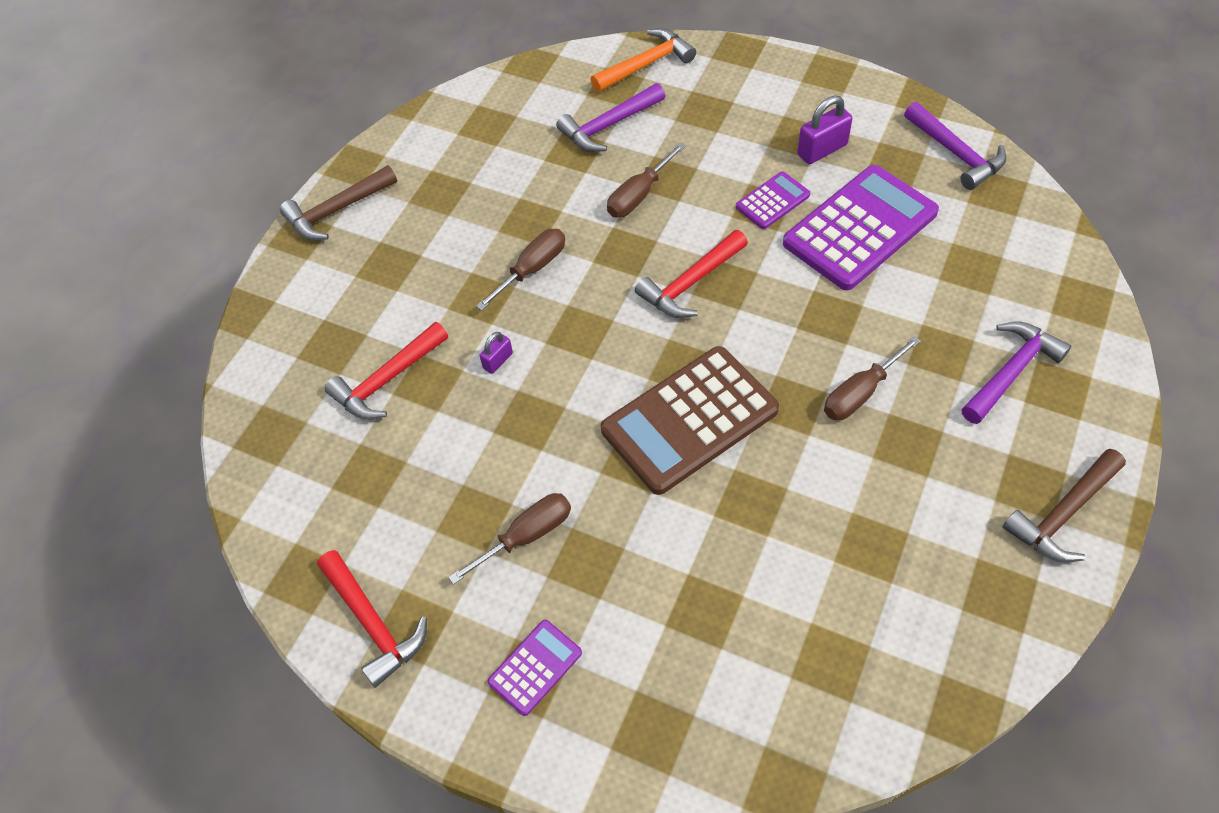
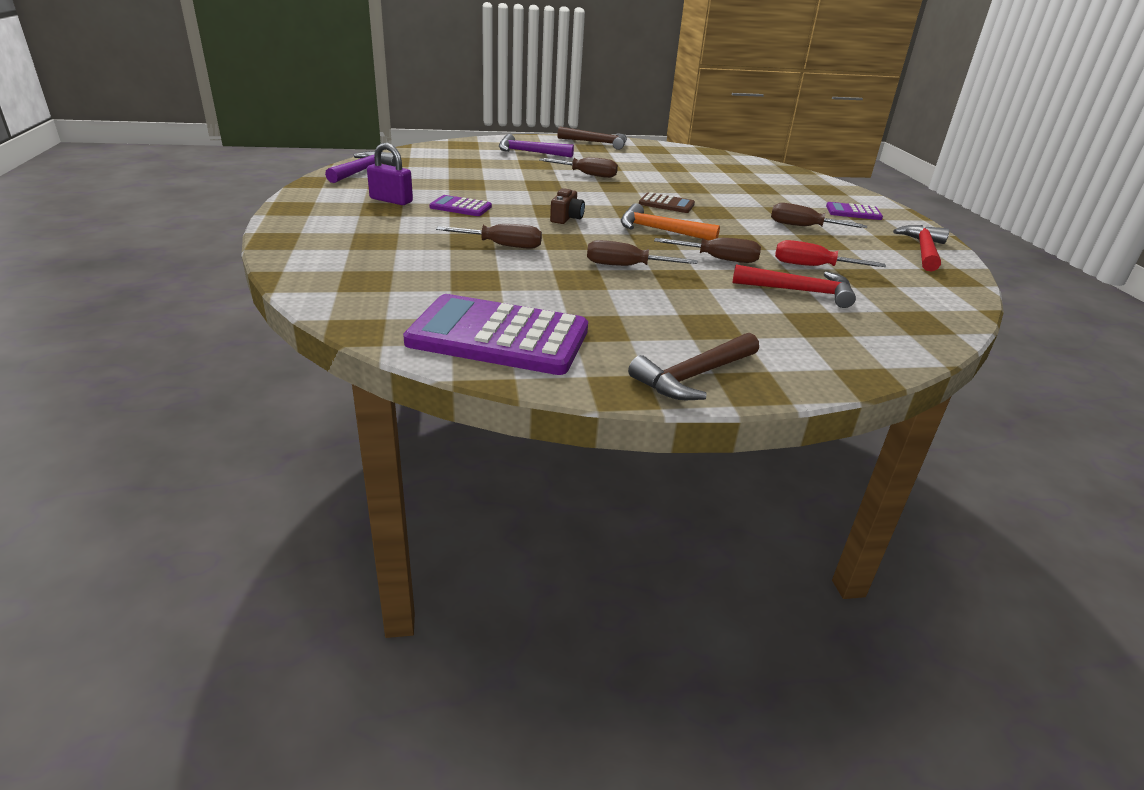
camera: 130 degrees left, 25 degrees down
(337, 210) = (693, 376): brown hammer -> brown hammer turned 120 degrees clockwise
(424, 441) = (812, 266): none -> red screwdriver
(498, 361) = (718, 259): purple padlock -> brown screwdriver
(608, 125) = (427, 272): purple hammer -> none
(646, 65) = (321, 272): orange hammer -> orange hammer (660, 230)
(689, 420) = (666, 204): brown calculator -> brown calculator, size x0.48
(690, 283) = (566, 218): red hammer -> brown camera
(860, 228) = (461, 185): purple calculator -> purple calculator (498, 336)

